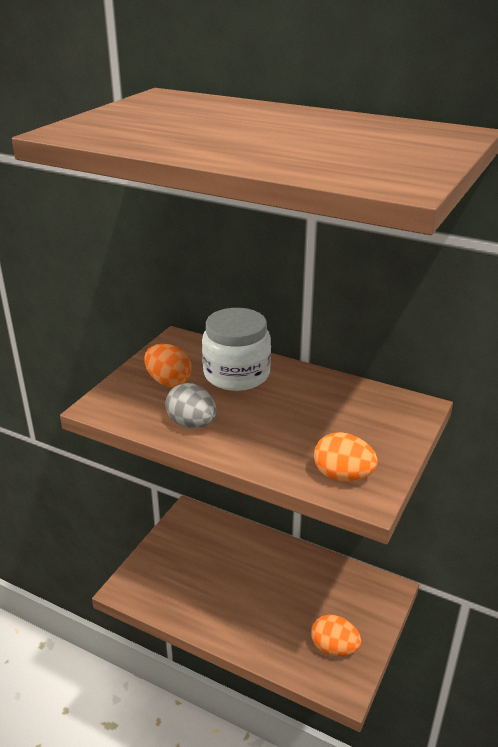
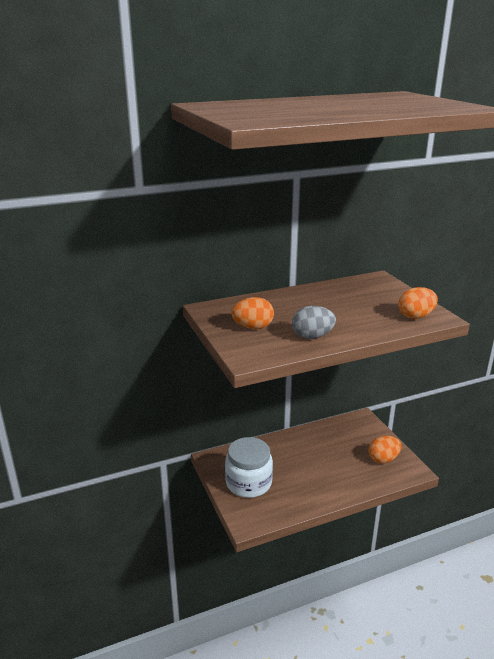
camera: 50 degrees left, 5 degrees down
(236, 374) = (277, 306): white jar -> white jar (248, 483)

